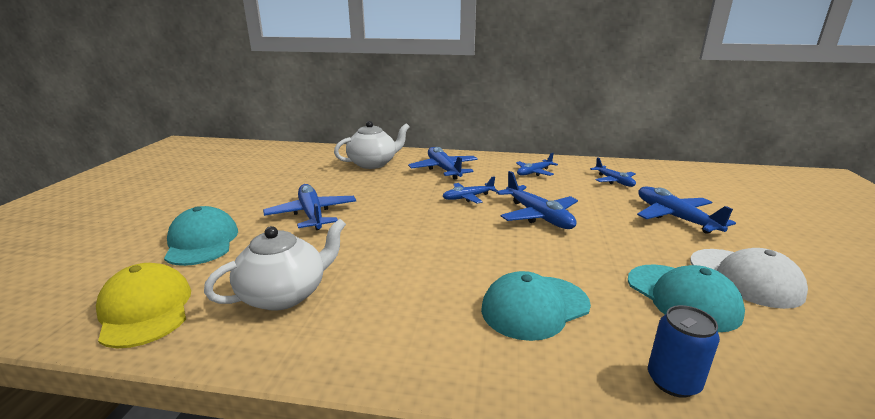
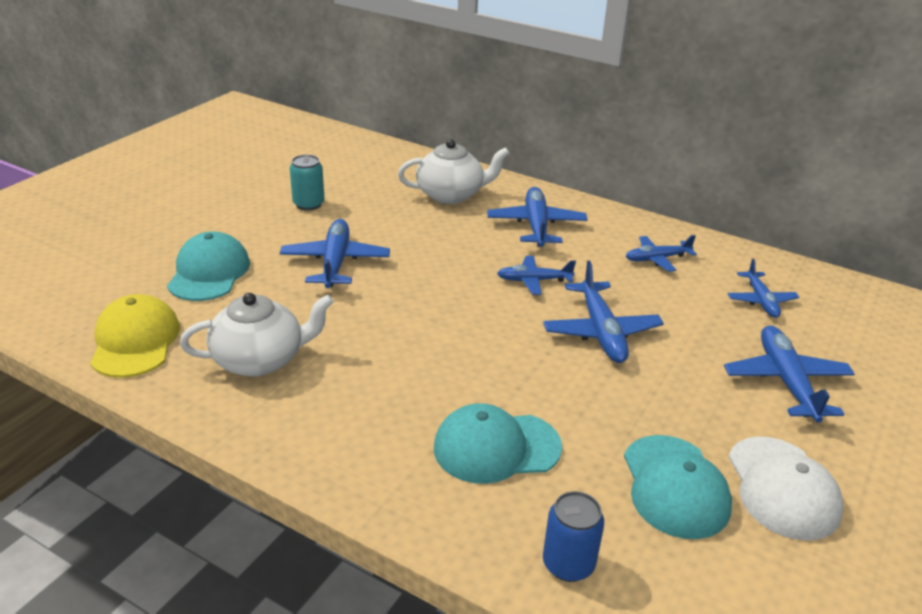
camera: 20 degrees right, 10 degrees up
(268, 185) = (308, 204): none -> turquoise can

